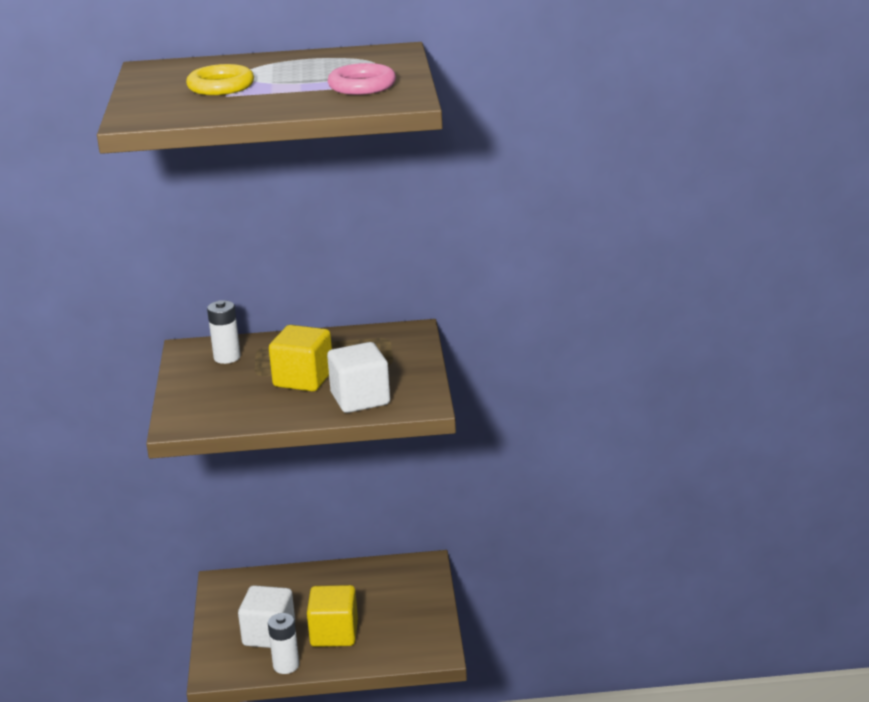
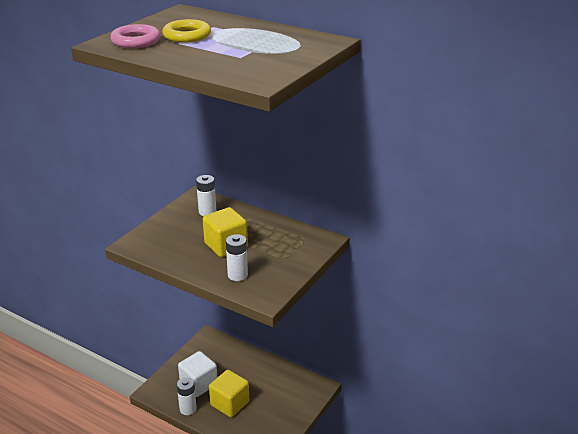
camera: 35 degrees right, 5 degrees up
(360, 399) = (237, 275): white cube -> white battery
(362, 86) = (258, 61): pink ring -> pink ring (136, 41)

